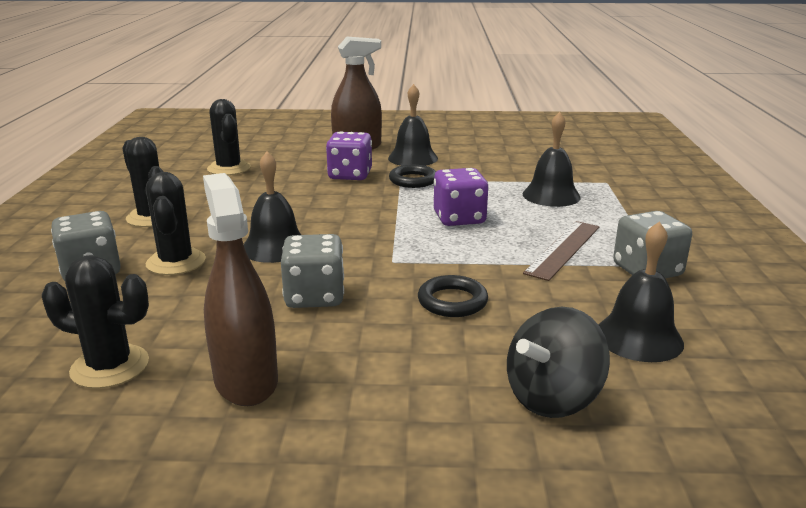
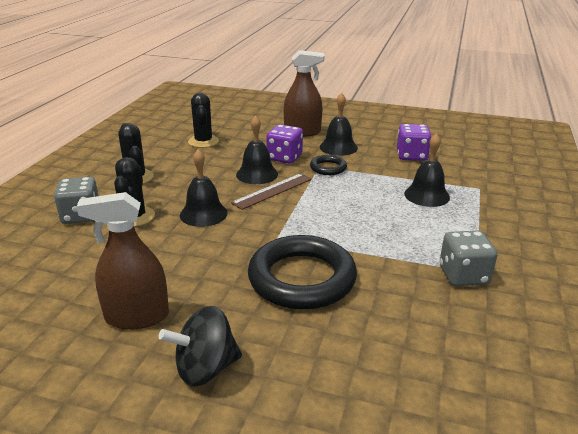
camera: 15 degrees right, 5 degrees up
(110, 367) = (62, 291): black cactus -> none
(246, 380) = (137, 317): brown spray bottle -> brown spray bottle turned 90 degrees counterclockwise
(314, 296) = (210, 259): grey dice -> none
(452, 301) = (302, 278): black ring -> black ring, size x2.12
(459, 218) = (344, 207): purple dice -> purple dice (411, 156)
(552, 398) = (329, 370): black spinning top -> black spinning top (205, 368)
(563, 249) = (408, 246): brown ruler -> brown ruler (272, 191)
(639, 337) = (422, 333): black bell -> black bell (257, 174)

